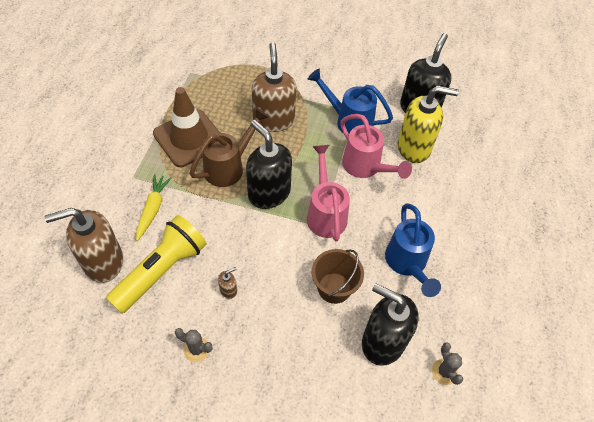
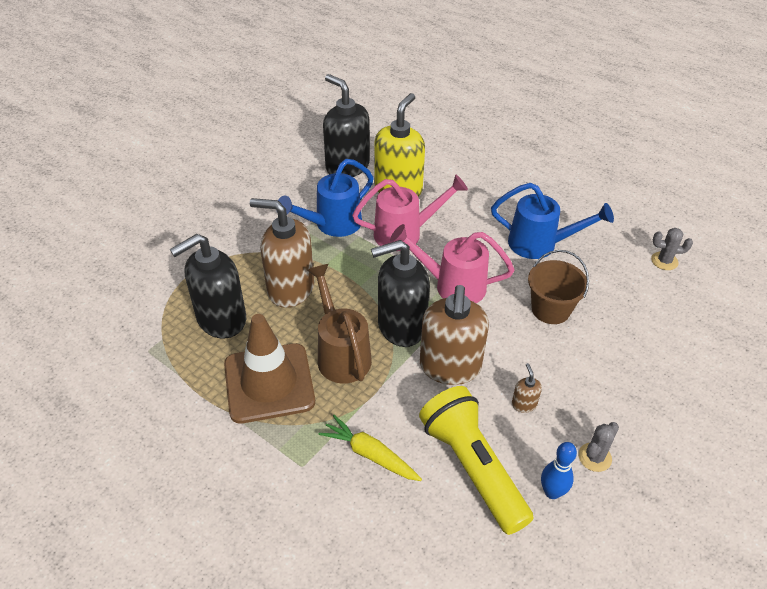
camera: 65 degrees left, 10 degrees down
(103, 262) = (434, 536): brown soap dispenser -> brown soap dispenser (450, 367)
(157, 326) = (552, 492): none -> blue bowling pin
(382, 342) = (623, 293): black soap dispenser -> black soap dispenser (221, 319)

